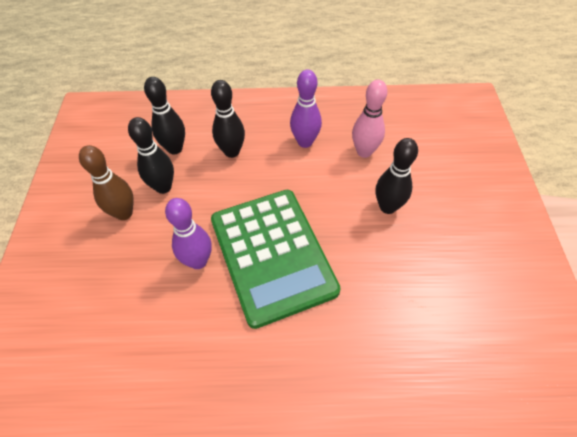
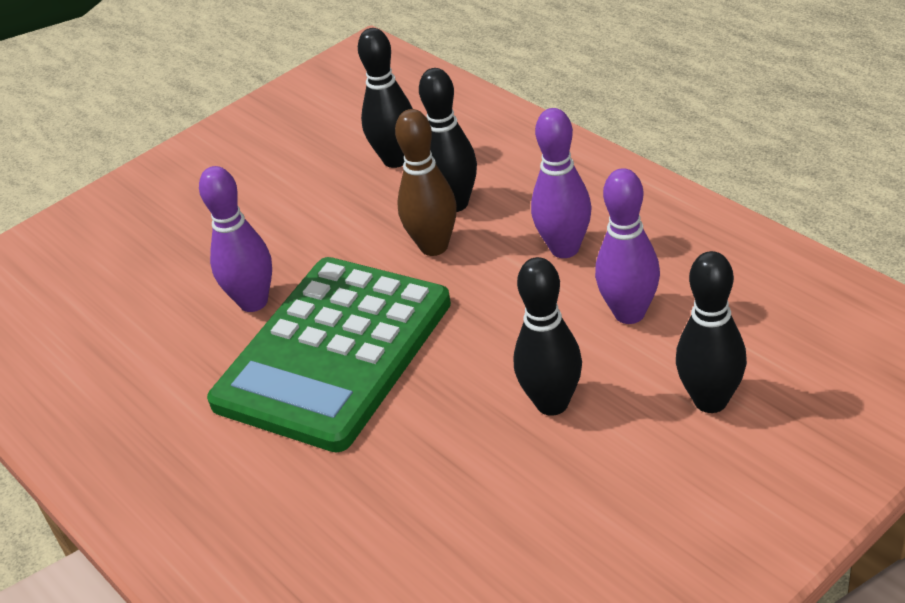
camera: 55 degrees right, 15 degrees down
(124, 213) = (252, 200): brown bowling pin -> brown bowling pin (434, 246)
(163, 187) = (325, 197): black bowling pin -> black bowling pin (710, 401)
(364, 152) = (629, 313): pink bowling pin -> purple bowling pin

